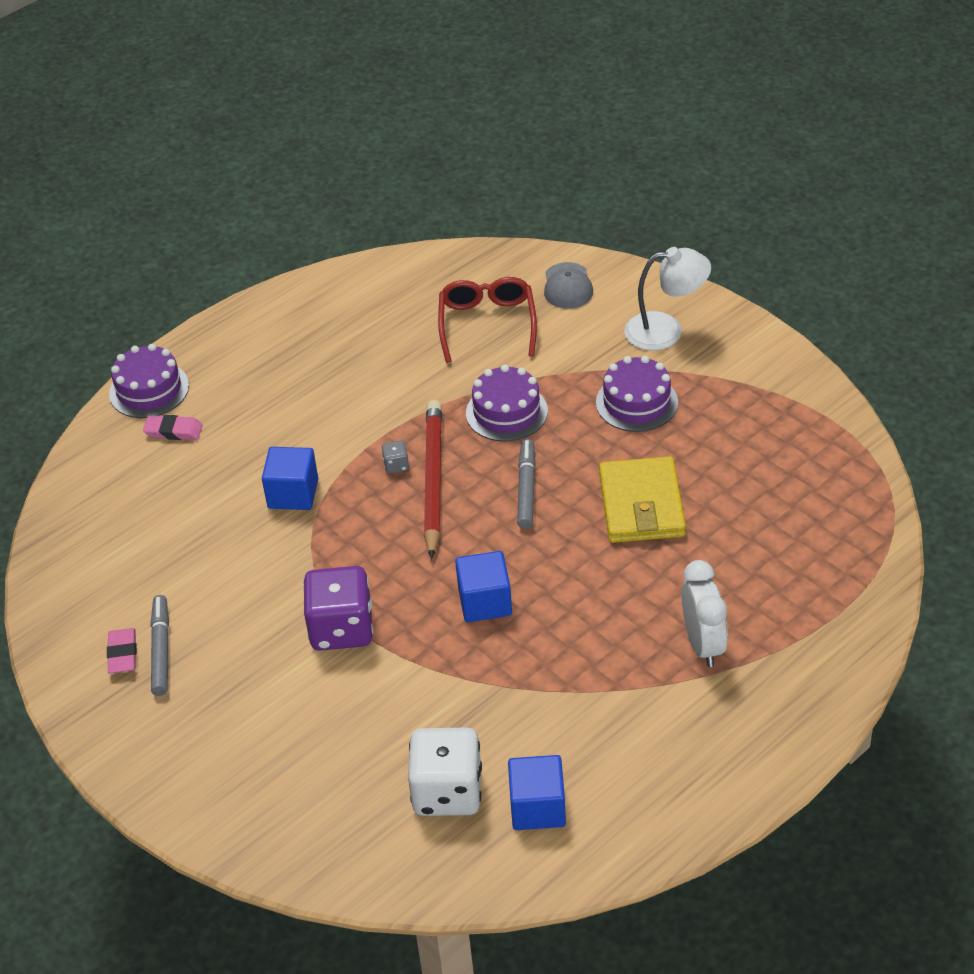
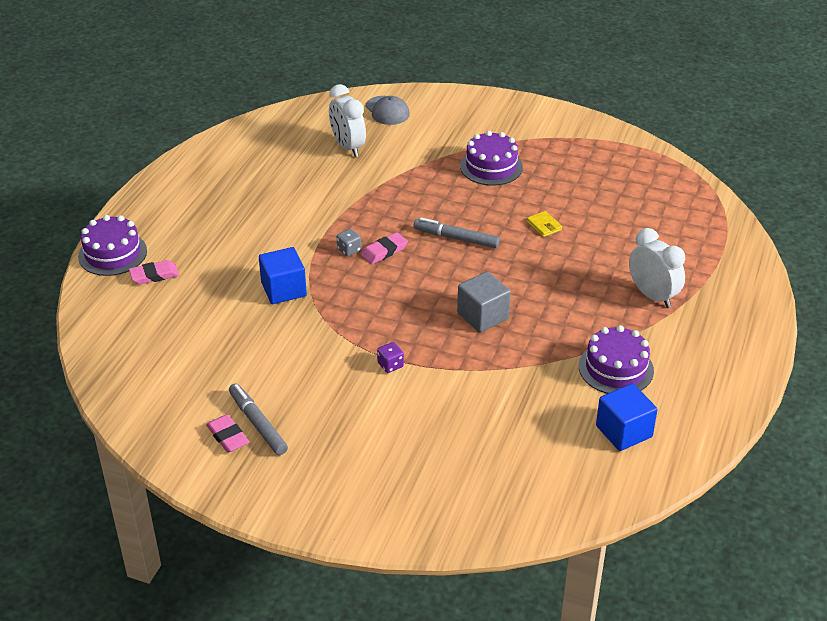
camera: 30 degrees left, 5 degrees down
(341, 629) = (390, 365): purple dice -> purple dice, size x0.41
(433, 479) = (384, 251): red pencil -> pink eraser
(447, 792) = (552, 444): white dice -> none
(485, 602) = (483, 316): blue cube -> grey cube
(487, 324) = (348, 147): red glasses -> white clock
(506, 412) = (404, 196): purple cake -> purple cake (616, 368)
(526, 489) = (456, 238): grey marker -> grey marker turned 45 degrees counterclockwise
(641, 505) = (544, 226): yellow wallet -> yellow wallet, size x0.40
(666, 330) = (476, 120): white lamp -> none

